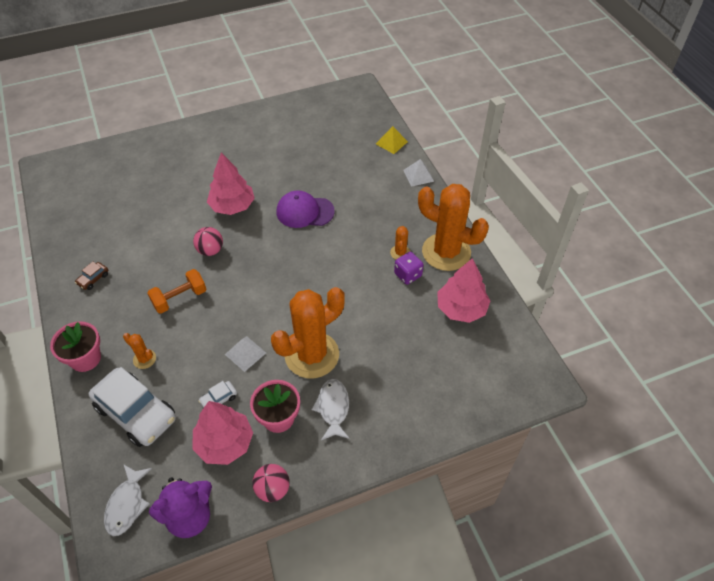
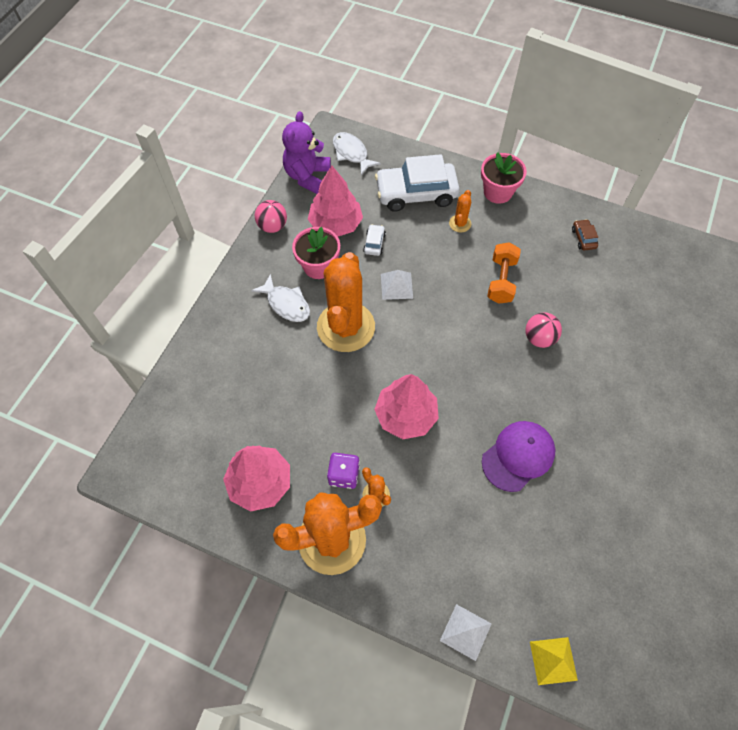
camera: 135 degrees right, 10 degrees up
(144, 359) = (460, 223): orange cactus -> orange cactus turned 60 degrees counterclockwise
(232, 206) = (587, 398): pink tree -> pink tree (406, 415)

